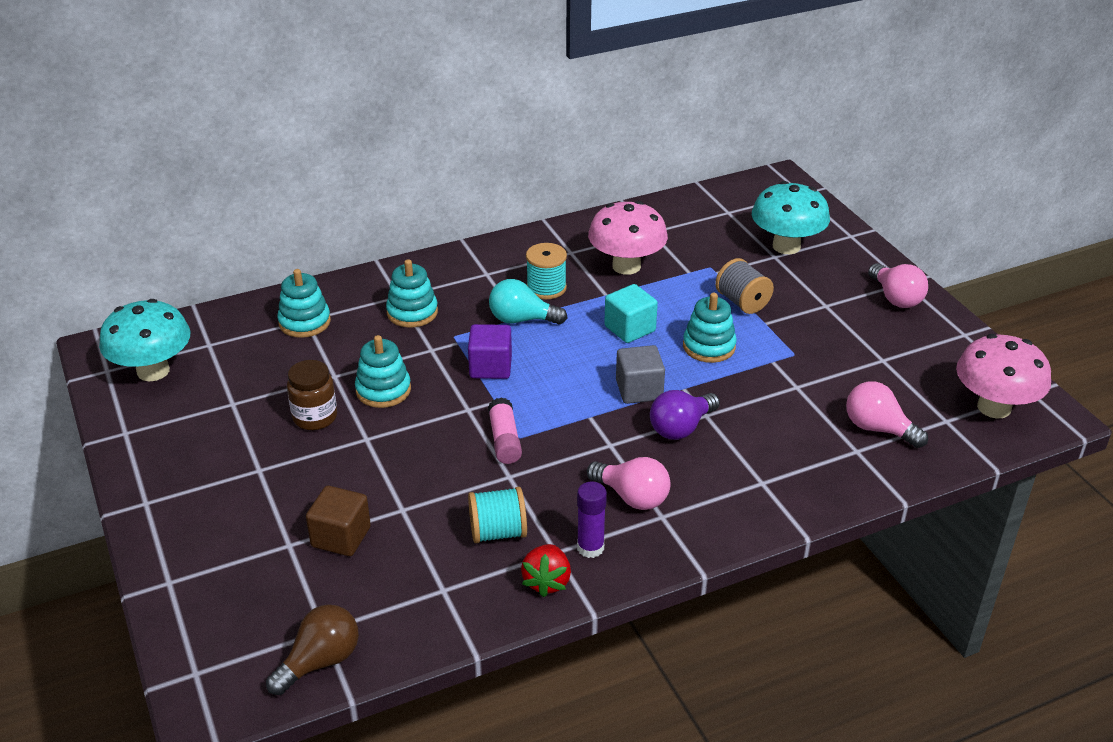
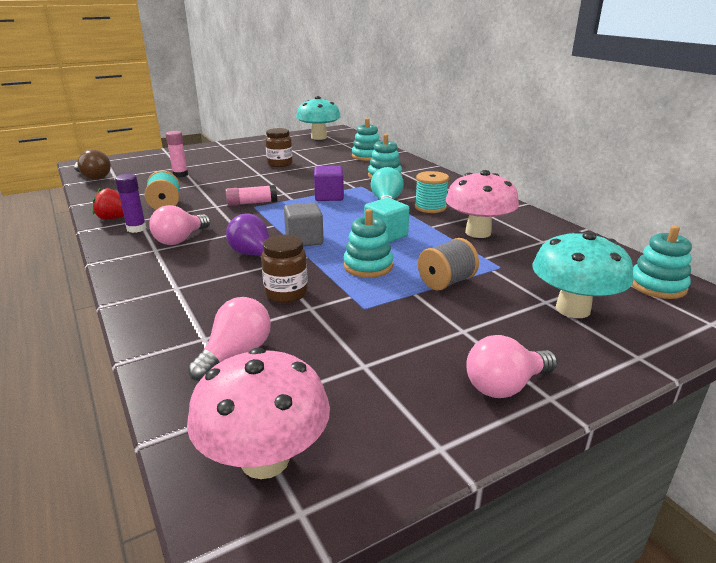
camera: 85 degrees right, 10 degrees down
(341, 537) = (180, 175): brown cube -> pink glue stick
(383, 390) = (304, 174): turquoise stacking toy -> turquoise stacking toy (657, 286)
(770, 402) = (286, 293): none -> brown jar

